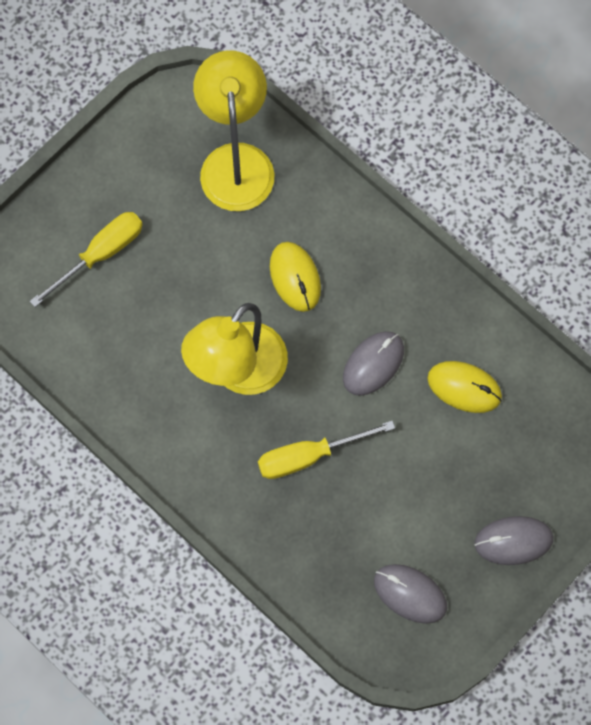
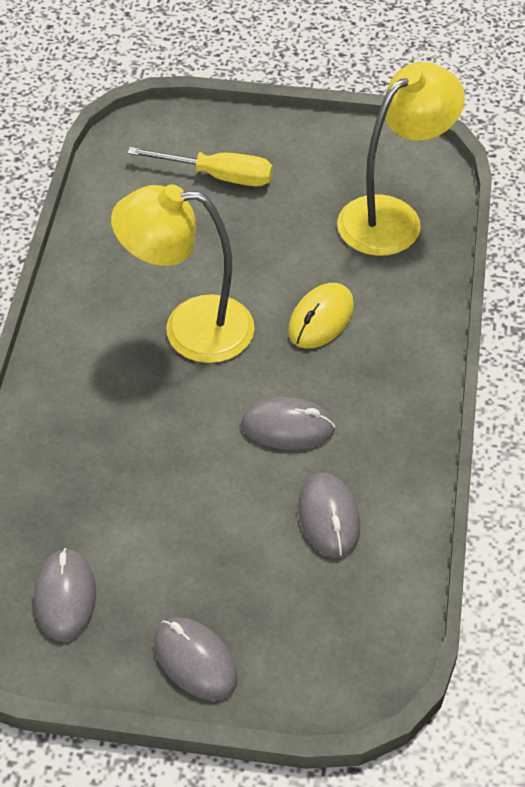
camera: 55 degrees right, 20 degrees down
(309, 456) = (149, 428): yellow screwdriver -> none
(464, 387) = (329, 517): yellow mouse -> grey mouse

